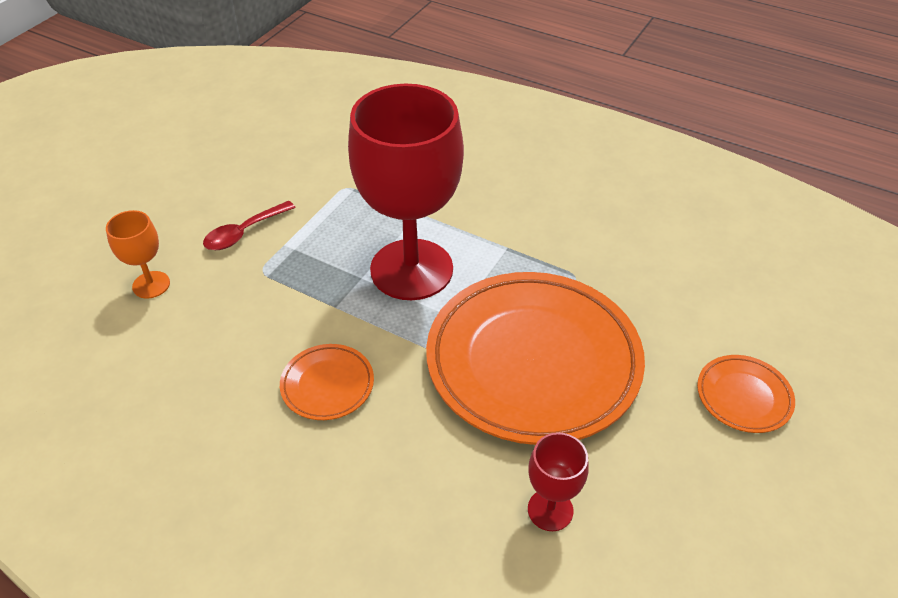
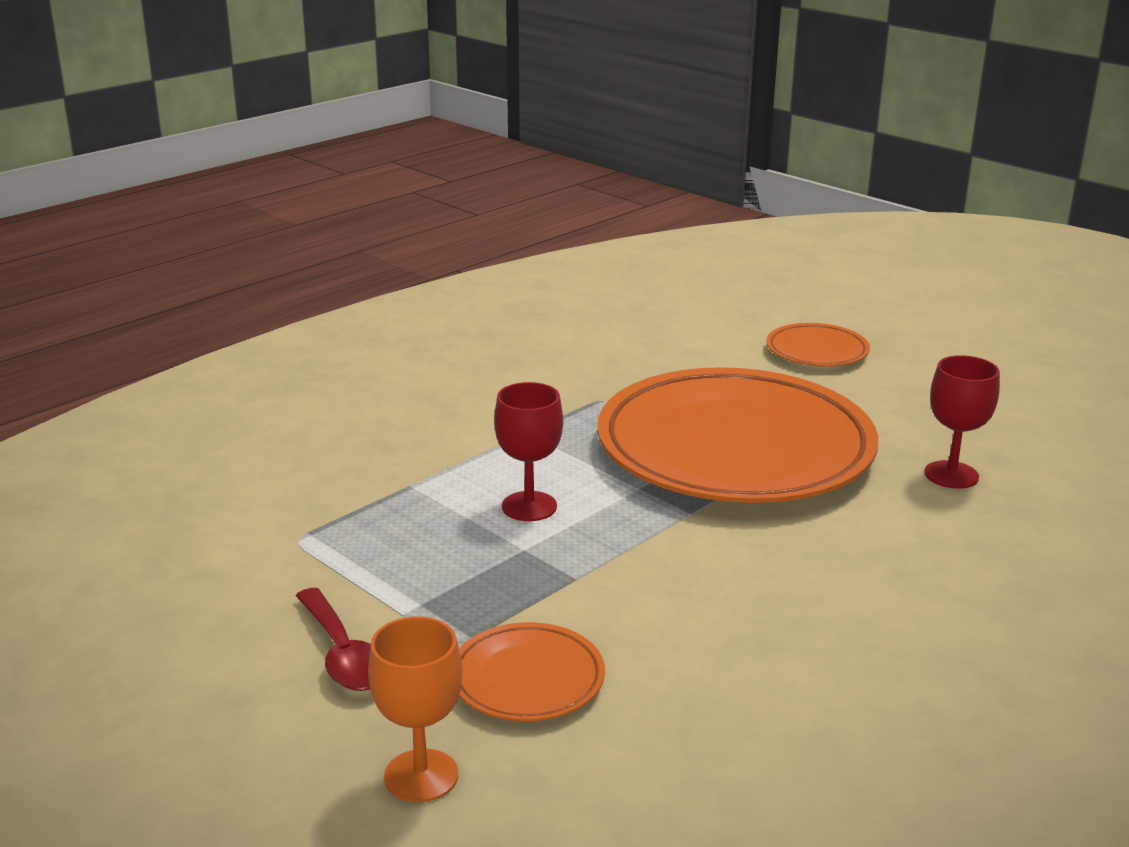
camera: 75 degrees left, 20 degrees down
(327, 385) = (730, 601): orange plate -> orange plate (527, 679)
(411, 269) = (529, 506): red goblet -> red goblet, size x0.43

